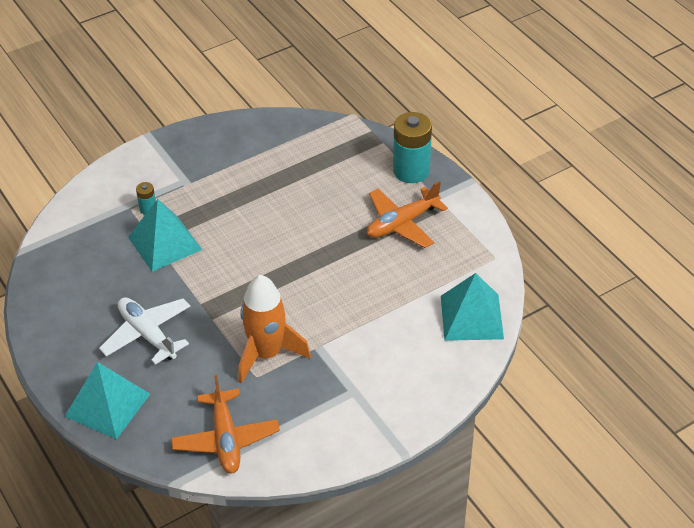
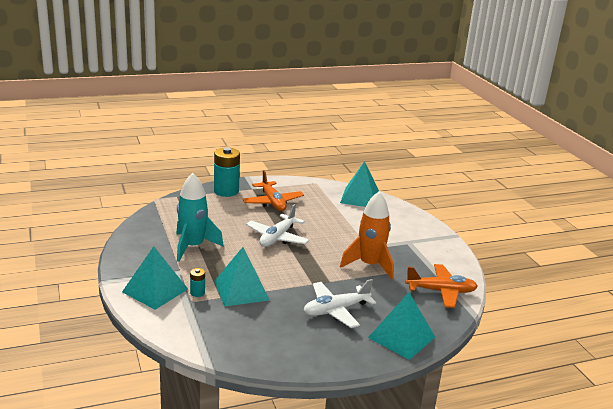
camera: 80 degrees left, 20 degrees down
(142, 175) = (155, 290): none -> turquoise pyramid
(247, 179) = (193, 247): none -> turquoise rocket
(302, 249) = (277, 238): none -> white plane

